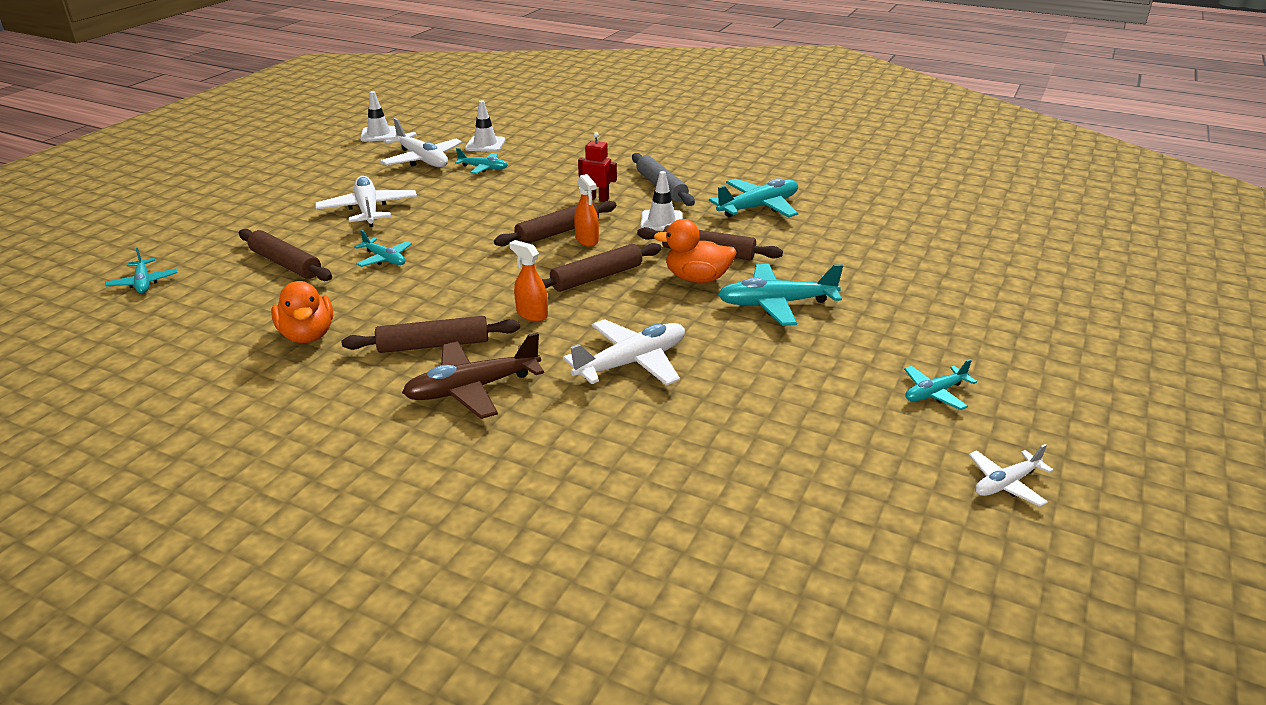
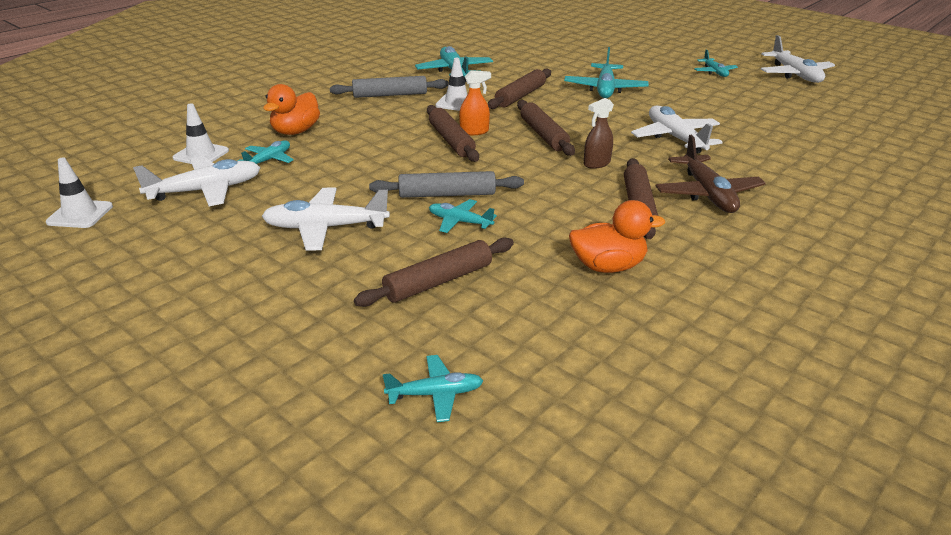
camera: 75 degrees left, 0 degrees up
(384, 259) = (459, 222): turquoise plane -> turquoise plane turned 120 degrees counterclockwise
(436, 246) = (447, 194): none -> grey rolling pin
(532, 314) = (596, 163): orange spray bottle -> brown spray bottle
(597, 199) = (393, 119): red robot -> none
(697, 278) = (560, 104): orange duck -> orange duck (295, 131)
(1005, 484) = (795, 75): white plane -> white plane, size x1.73

